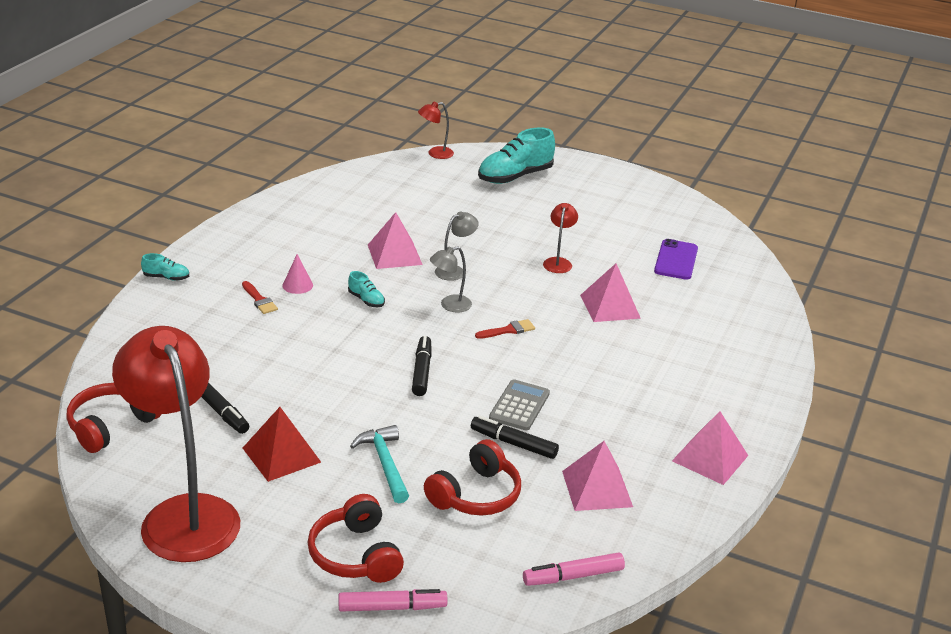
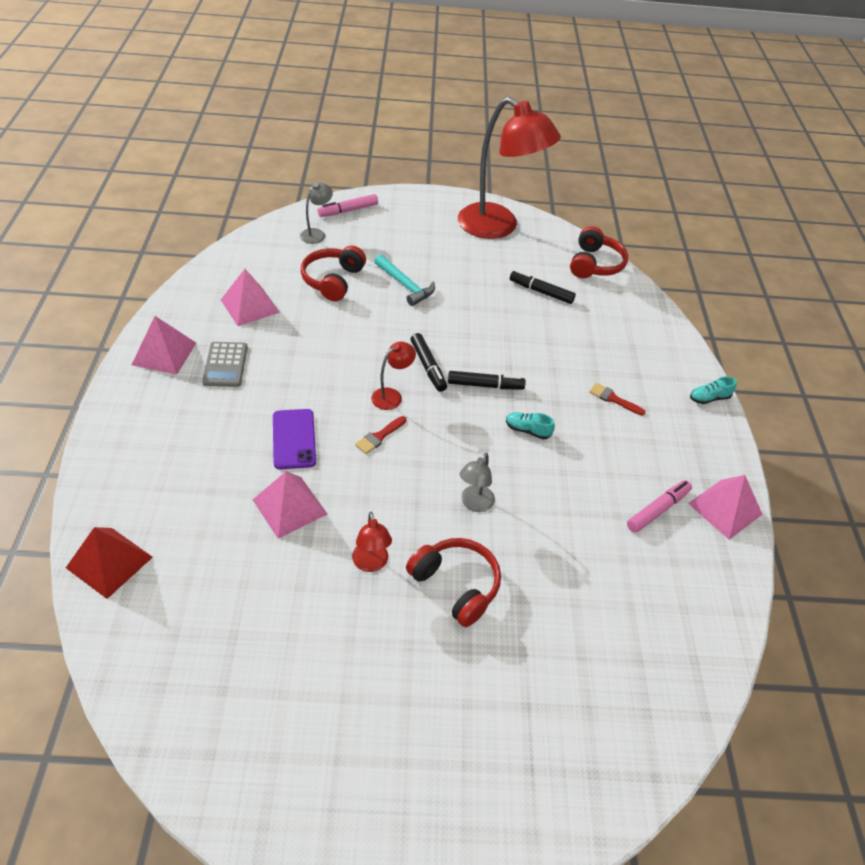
camera: 155 degrees right, 15 degrees up
(281, 455) = (475, 274): red pyramid -> red pyramid (109, 562)
(297, 285) = (600, 428): pink cone -> none
(355, 555) = (385, 230): red headphones -> red headphones (456, 585)
(394, 254) = (549, 507): pink pyramid -> pink pyramid (725, 508)
(435, 154) = (659, 771): red lamp -> red lamp (392, 396)
(450, 305) = (449, 450): grey lamp -> grey lamp (316, 234)
(513, 443) = (324, 324): black marker -> black marker (485, 385)
(515, 176) = (512, 756): turquoise shoe -> none
(519, 406) = (333, 357): grey calculator -> grey calculator (225, 365)
(573, 576) = (250, 248): pink marker -> pink marker (658, 510)
(676, 260) = (227, 628): purple phone -> purple phone (294, 439)

